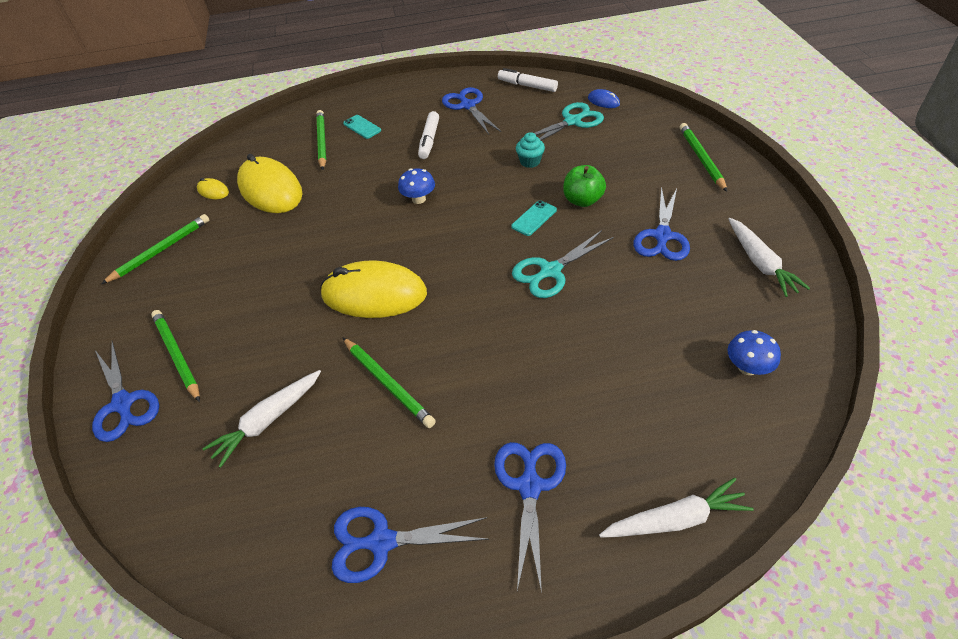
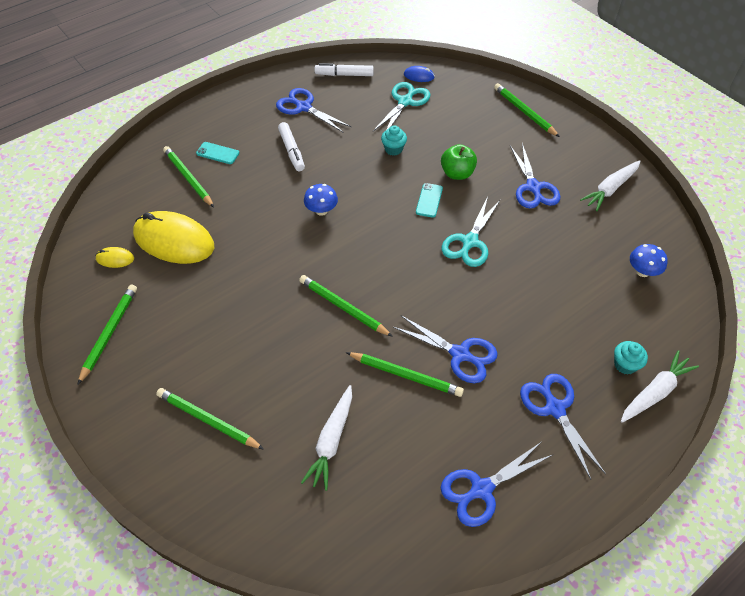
camera: 30 degrees left, 5 degrees up
(123, 404) = (192, 478): blue scissors -> blue scissors (460, 354)
(374, 294) = (343, 307): yellow mouse -> green pencil
(654, 469) = (625, 365): none -> turquoise cupcake
(760, 263) = (610, 189): white carrot -> white carrot turned 90 degrees clockwise

